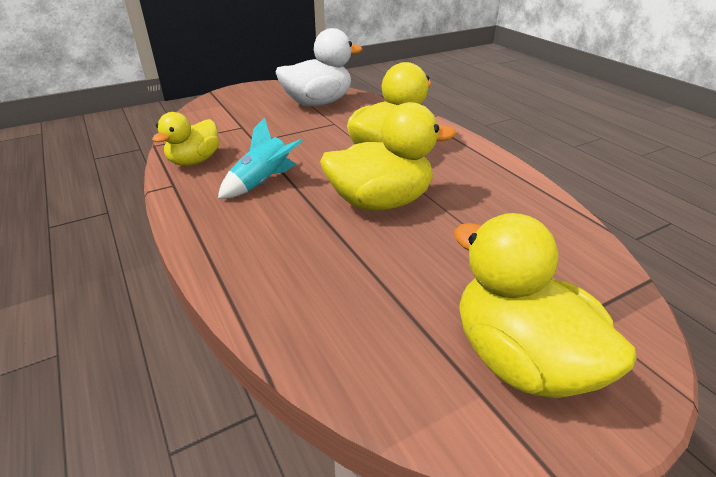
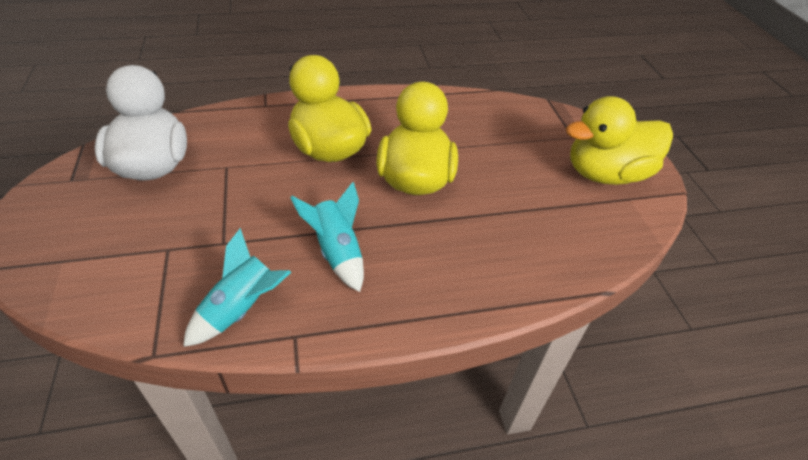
camera: 75 degrees left, 10 degrees up
(194, 161) = (241, 309): yellow duck -> turquoise rocket

